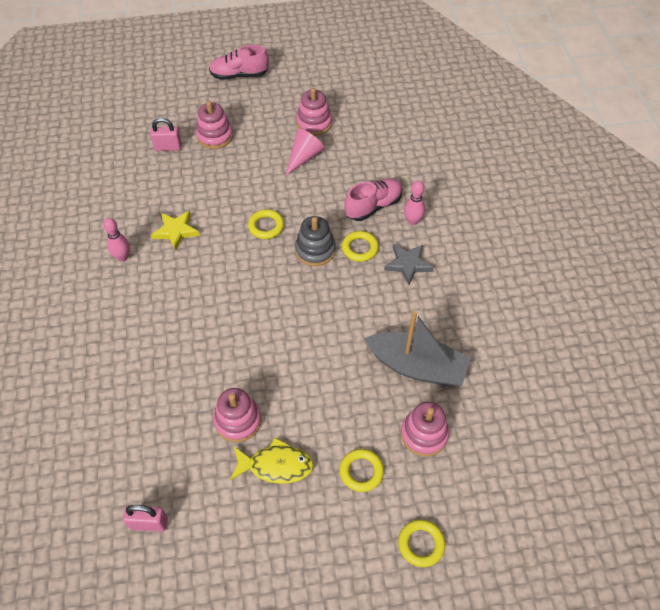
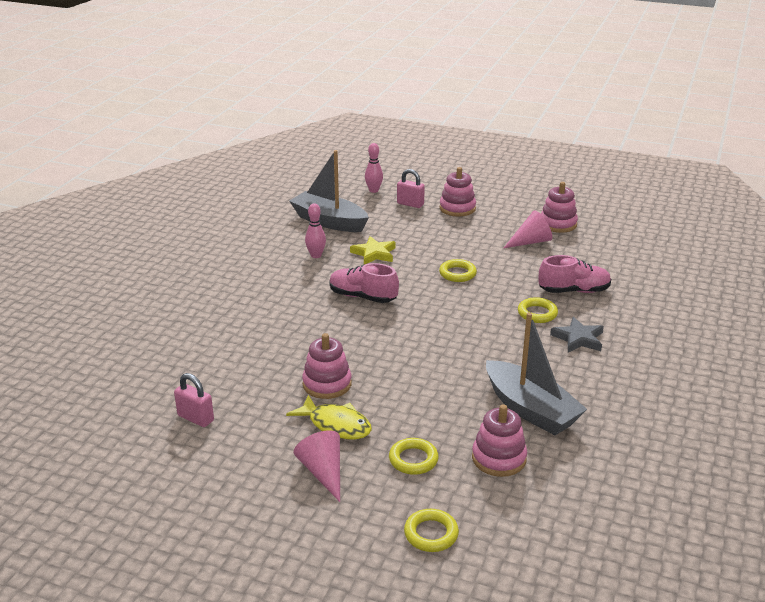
camera: 30 degrees right, 25 degrees down
(105, 203) = (329, 221): none -> grey boat
(239, 75) = (511, 179): pink shoe -> pink shoe (363, 297)
(299, 525) = (323, 472): none -> pink cone
(315, 250) = (491, 302): grey stacking toy -> none
(412, 221) = (607, 312): pink bowling pin -> pink bowling pin (374, 190)

